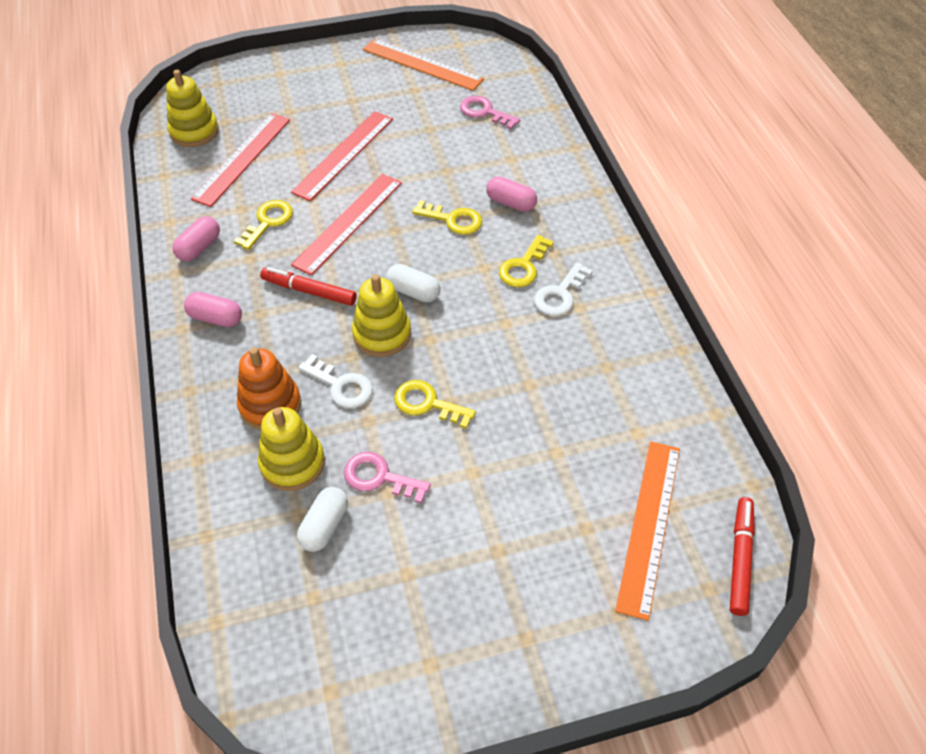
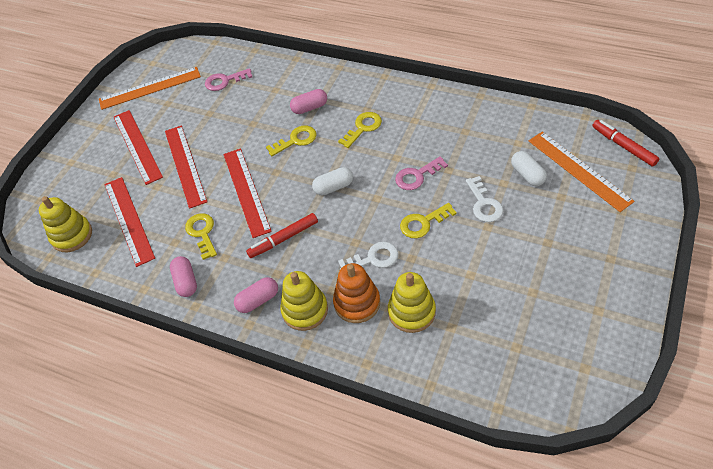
camera: 45 degrees left, 0 degrees up
(324, 526) = (470, 317): white capsule -> white capsule (527, 175)
(339, 105) = (137, 146): none -> red ruler
(379, 477) = (457, 272): pink key -> pink key (417, 176)
(382, 334) = (352, 219): yellow stacking toy -> yellow stacking toy (305, 310)
(523, 267) = (363, 128): yellow key -> yellow key turned 120 degrees counterclockwise
(560, 294) = (398, 123): white key -> white key (484, 204)

